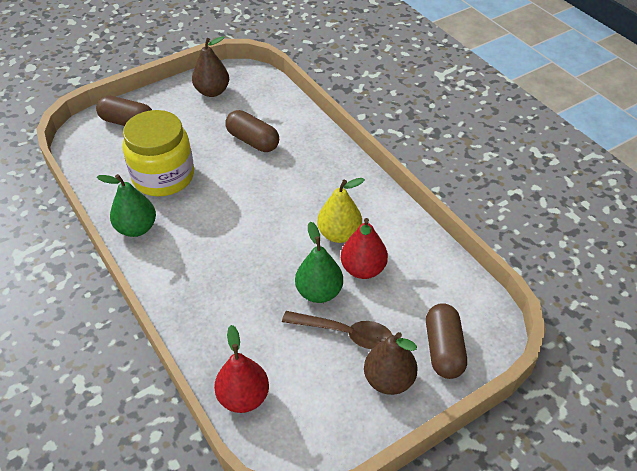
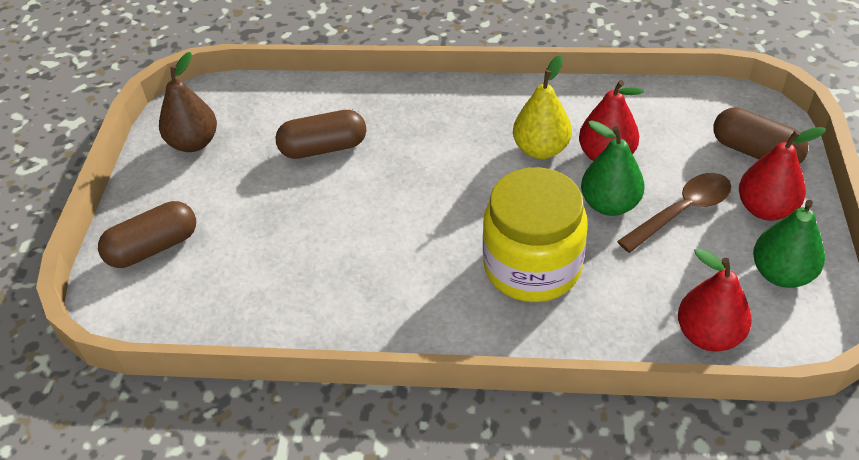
camera: 50 degrees left, 0 degrees up
(136, 228) = (362, 321): green pear -> green pear (781, 274)
(163, 176) = (296, 255): yellow jar -> yellow jar (532, 266)
(389, 380) = (765, 209): brown pear -> red pear

